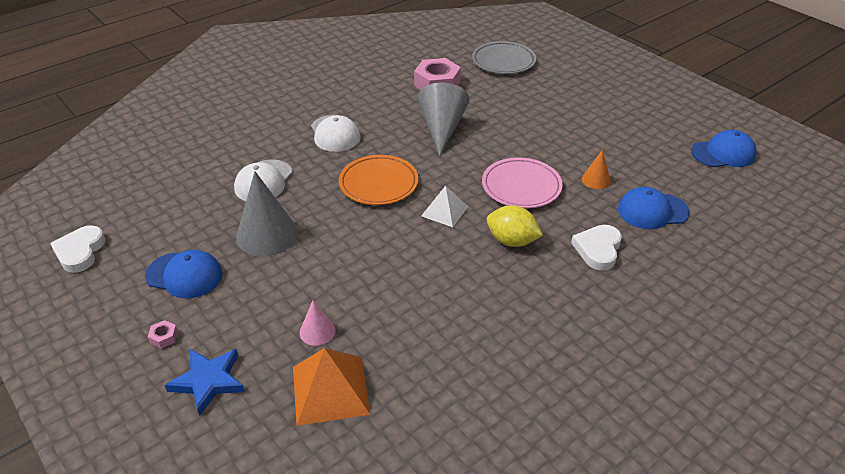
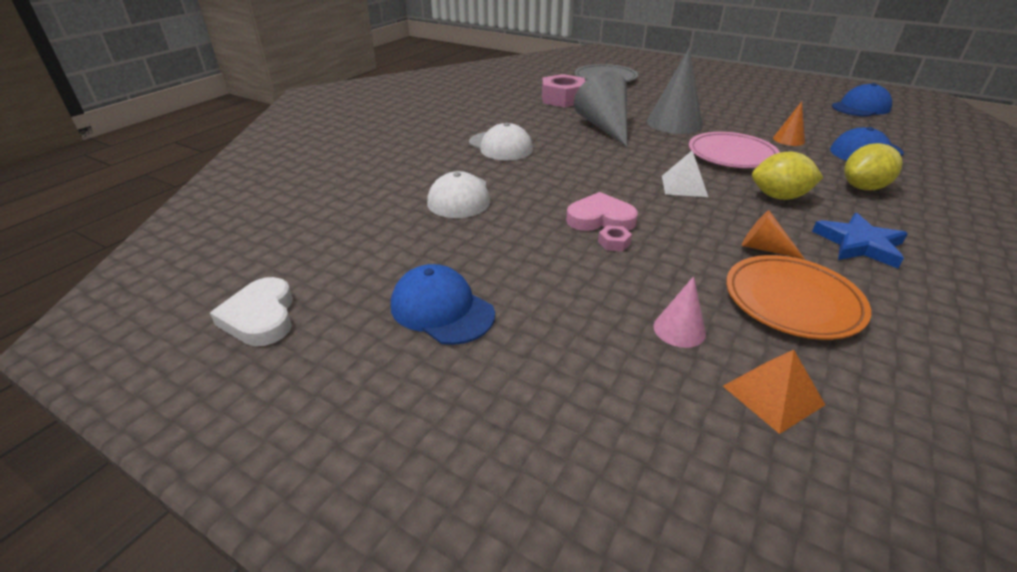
camera: 20 degrees left, 5 degrees down
(164, 337) = (476, 394): pink nut -> pink nut (614, 243)
(184, 275) = (441, 309): blue cap -> blue cap turned 135 degrees counterclockwise
(208, 381) = (597, 436): blue star -> blue star (859, 244)
(267, 235) = (512, 244): grey cone -> grey cone (674, 123)
(330, 389) = (772, 395): orange pyramid -> orange pyramid, size x0.63
(348, 228) = (600, 219): none -> pink heart
(378, 184) = (591, 177): orange plate -> orange plate (792, 301)
(443, 285) = (763, 248): none -> orange cone
(598, 249) = (863, 187): white heart -> yellow lemon

